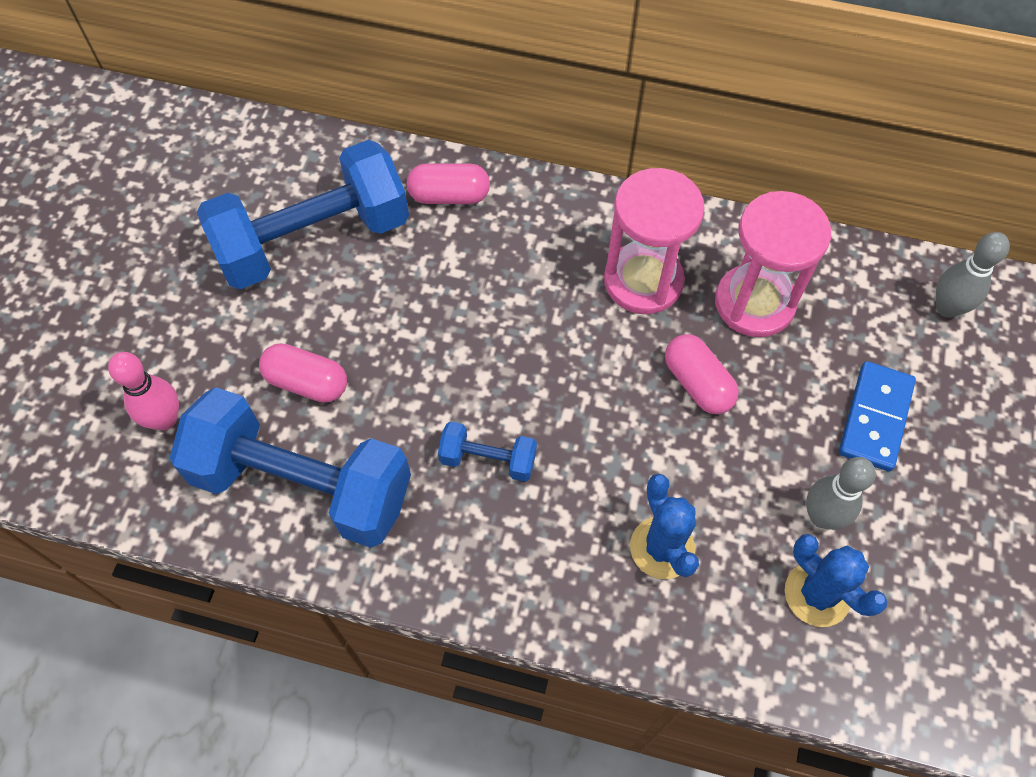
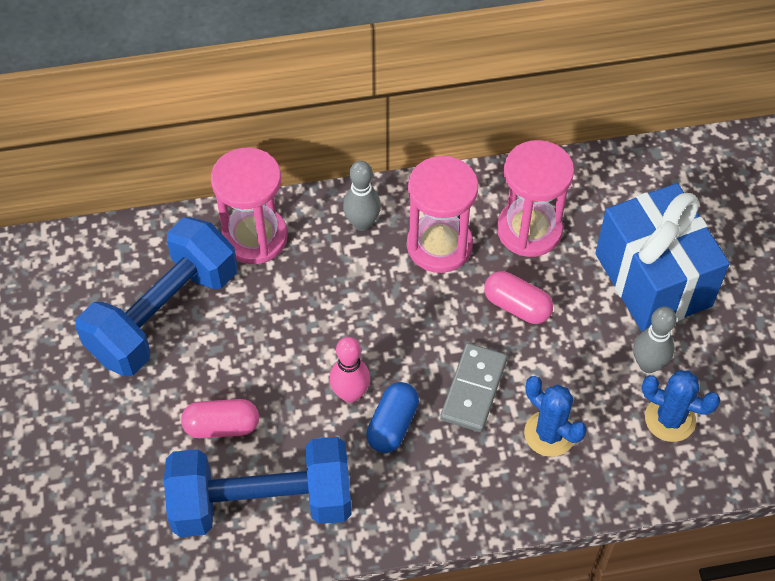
camera: 25 degrees left, 5 degrees down
(165, 419) = (124, 501): pink bowling pin -> pink bowling pin (350, 394)
(449, 196) = (254, 237): pink capsule -> pink hourglass
(488, 459) = (392, 425): blue dumbbell -> blue capsule
(599, 458) = (473, 389): none -> grey domino
(875, 418) = (653, 280): blue domino -> blue gift
(947, 308) = (666, 180): grey bowling pin -> grey bowling pin (362, 223)

